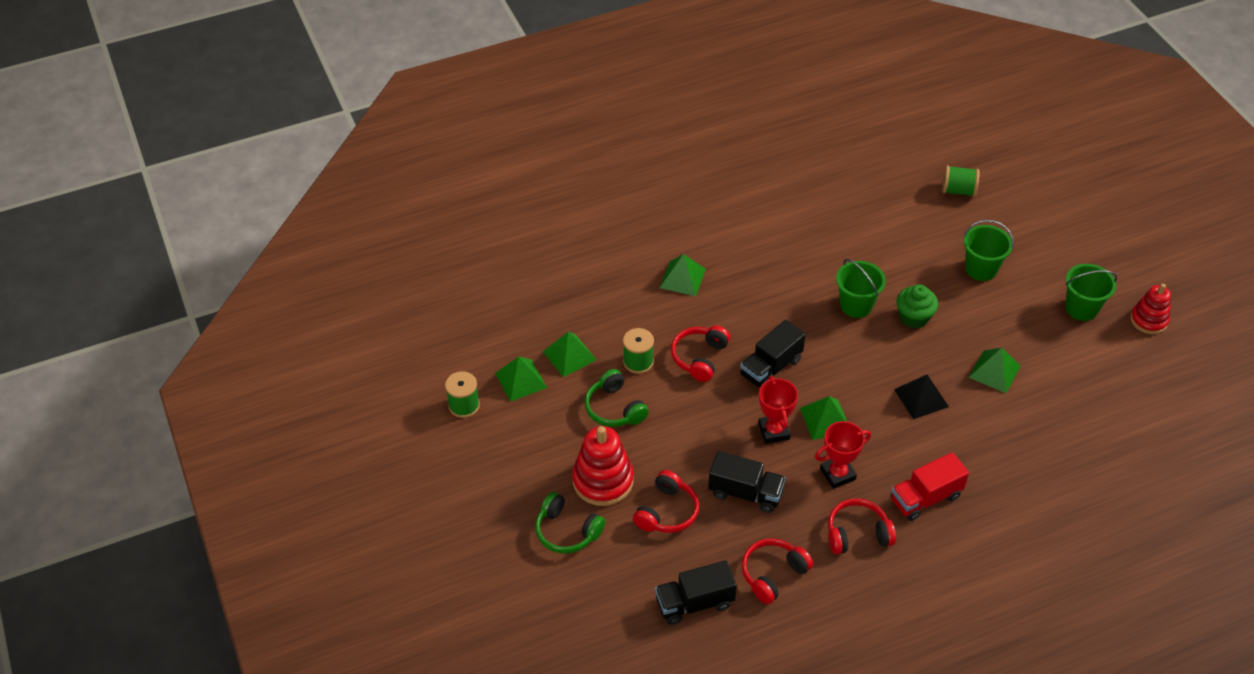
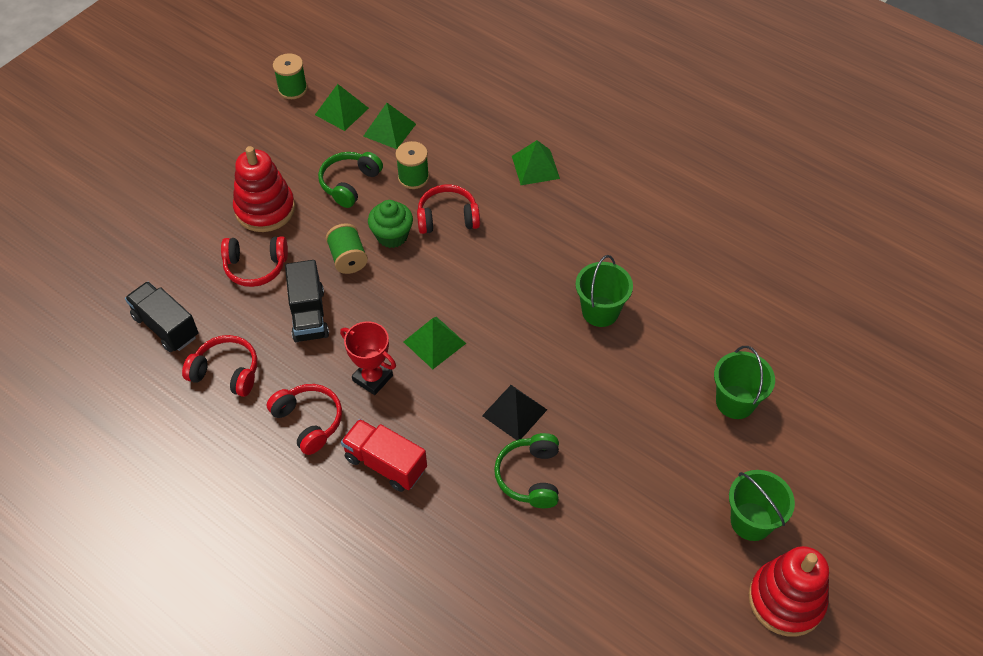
camera: 60 degrees right, 5 degrees up
(567, 531) = (198, 208): green headphones -> green headphones (530, 476)
(771, 367) = (471, 275): black truck -> none
(774, 431) = (394, 308): red trophy -> none
(914, 317) = (619, 366): green cupcake -> green cupcake (392, 236)
(958, 190) = (836, 340): green spool -> green spool (348, 258)
(994, 371) = (596, 466): green pyramid -> none
(1148, 320) = (786, 600): red stacking toy -> red stacking toy, size x1.53

